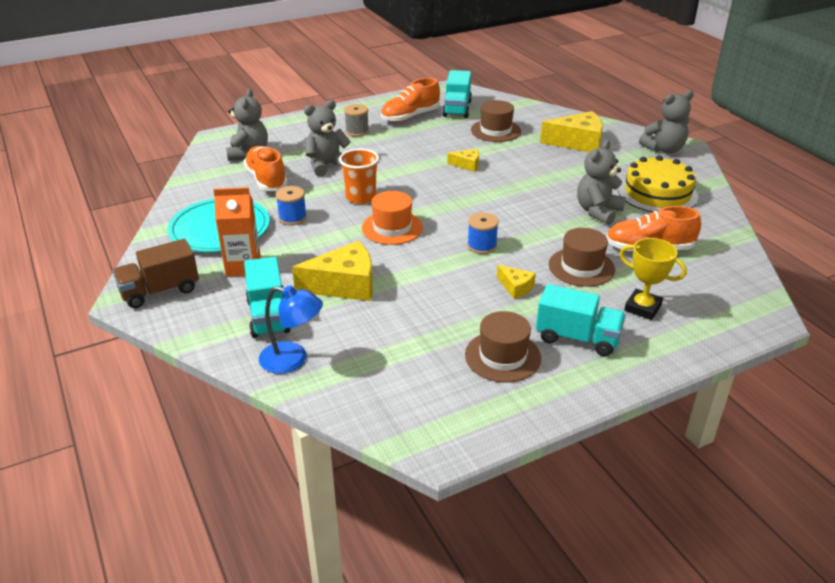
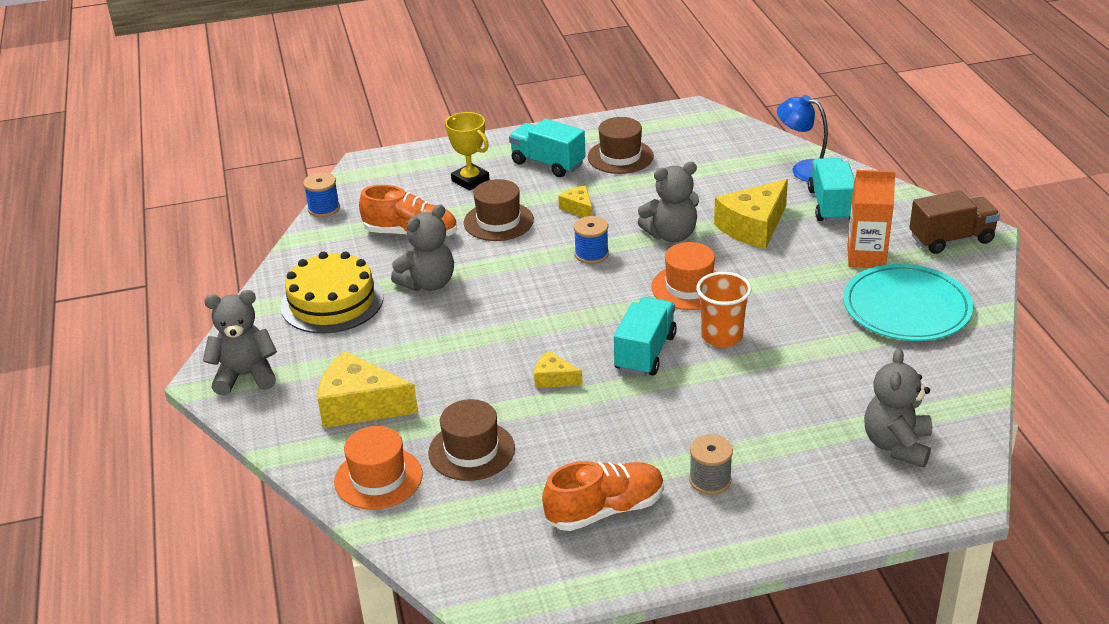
camera: 165 degrees left, 0 degrees up
(266, 180) = (858, 384): orange shoe -> none
(292, 218) = (814, 314): blue spool -> blue spool (324, 208)
(327, 166) = (766, 402): grey teddy bear -> grey teddy bear (671, 235)
(344, 285) = (753, 227): yellow cheese -> yellow cheese turned 45 degrees counterclockwise
(457, 109) = (509, 523): turquoise truck -> turquoise truck (645, 353)
(538, 117) = (378, 478): none -> orange hat

